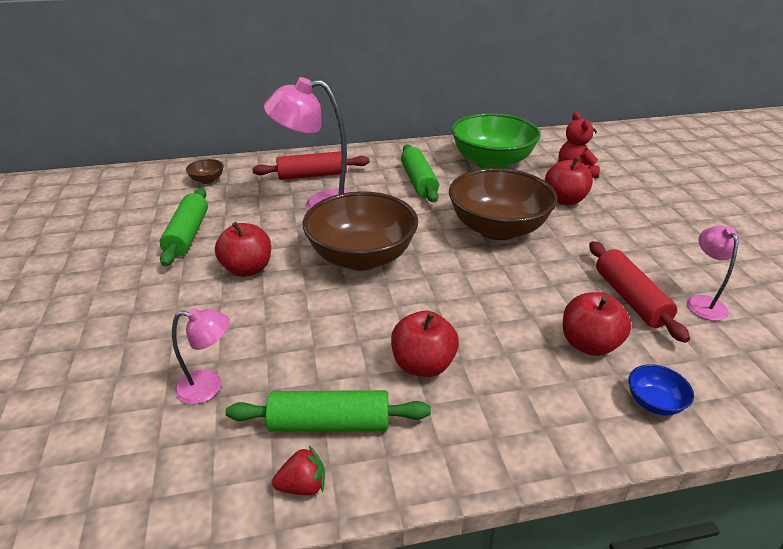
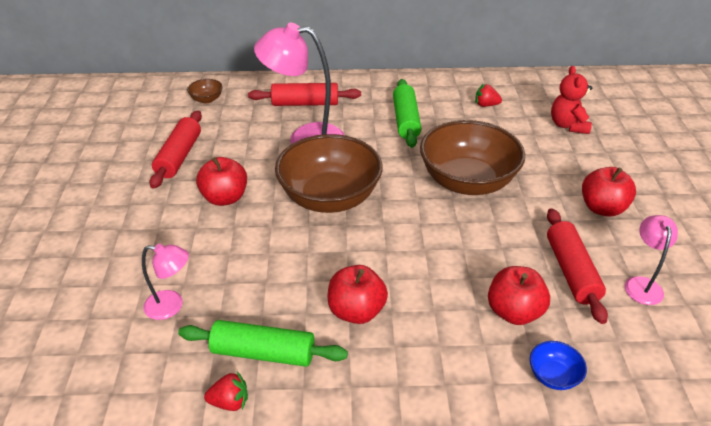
camera: 10 degrees right, 5 degrees up
(188, 234) = (179, 156): green rolling pin -> red rolling pin
(492, 162) = (486, 105): green bowl -> red strawberry
(564, 200) = (545, 156): red apple -> red apple (602, 208)

